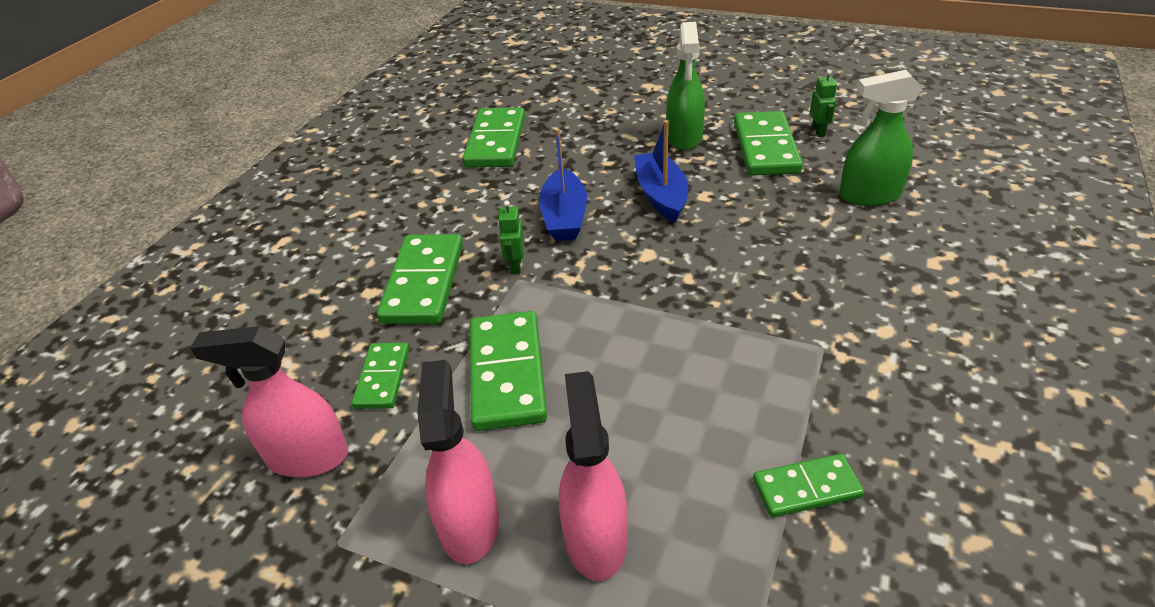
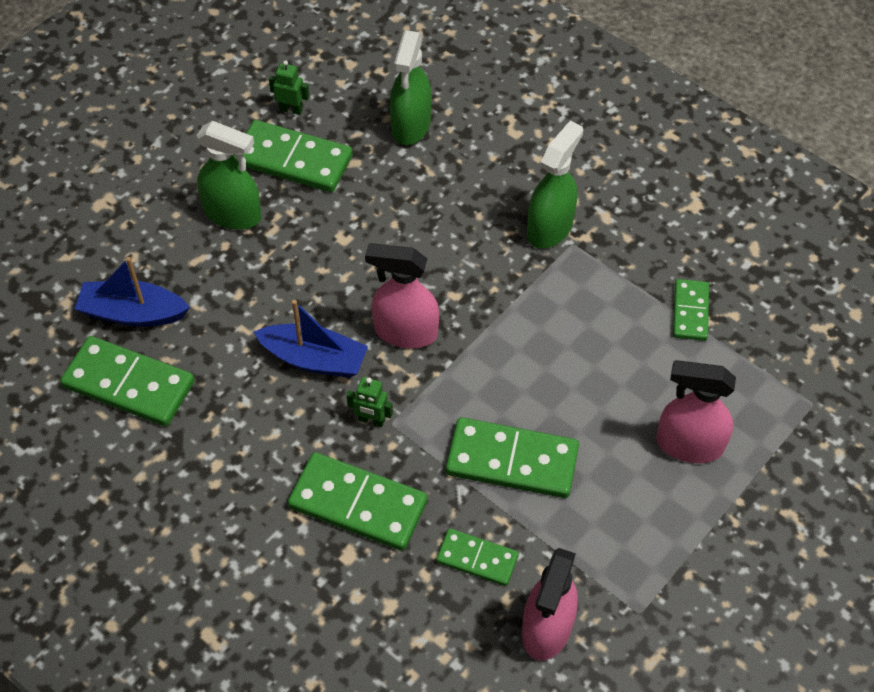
camera: 75 degrees left, 15 degrees up
(469, 523) = (651, 520): pink spray bottle -> pink spray bottle (405, 332)
(661, 195) = (324, 270): blue boat -> blue boat (133, 313)
(829, 323) = (550, 227): none -> green spray bottle

